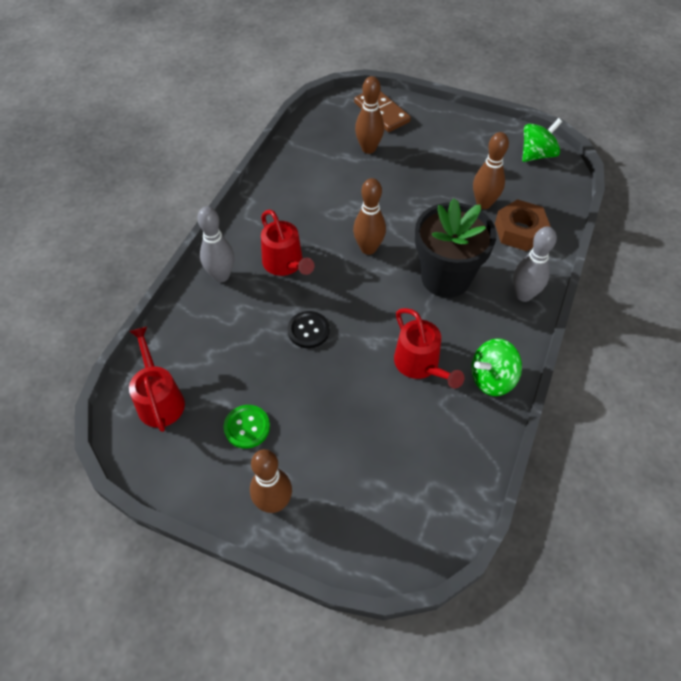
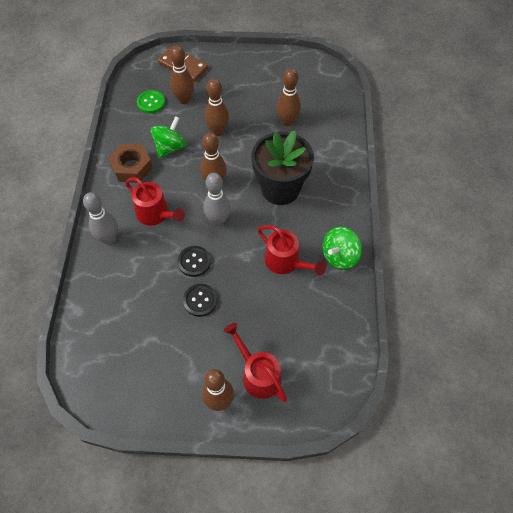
camera: 20 degrees left, 5 degrees up
(159, 399) = (100, 353): red watering can -> red watering can (258, 374)
(247, 427) = (177, 351): green button -> green button (151, 102)
(298, 377) = (200, 300): none -> black button
(394, 193) = (218, 131): none -> brown bowling pin
(520, 231) = (320, 136): brown nut -> brown nut (132, 167)
(523, 295) = (340, 185): grey bowling pin -> grey bowling pin (218, 220)
(537, 155) = (312, 71): green spinning top -> green spinning top (170, 147)

